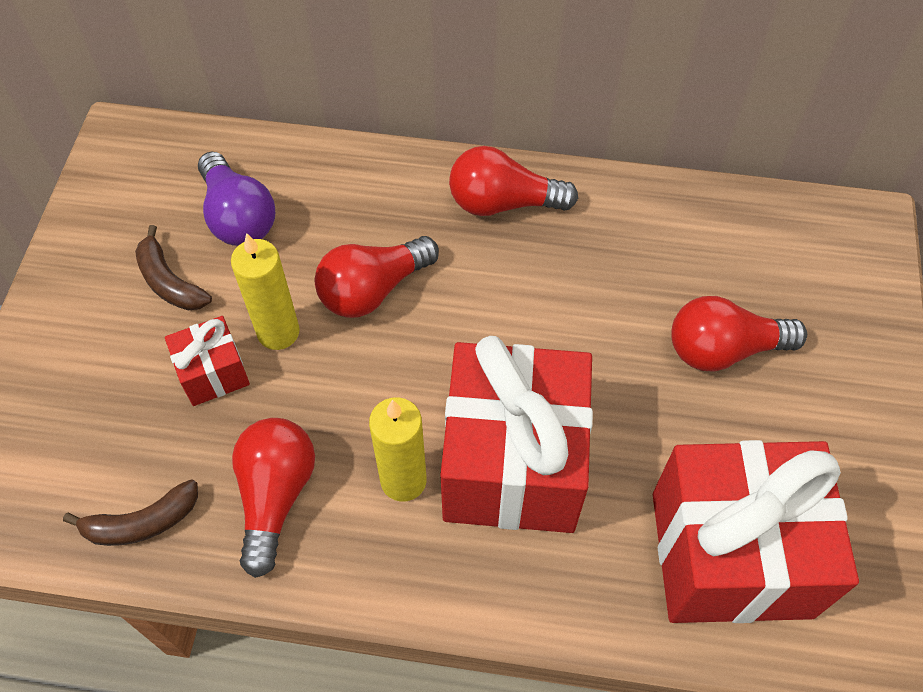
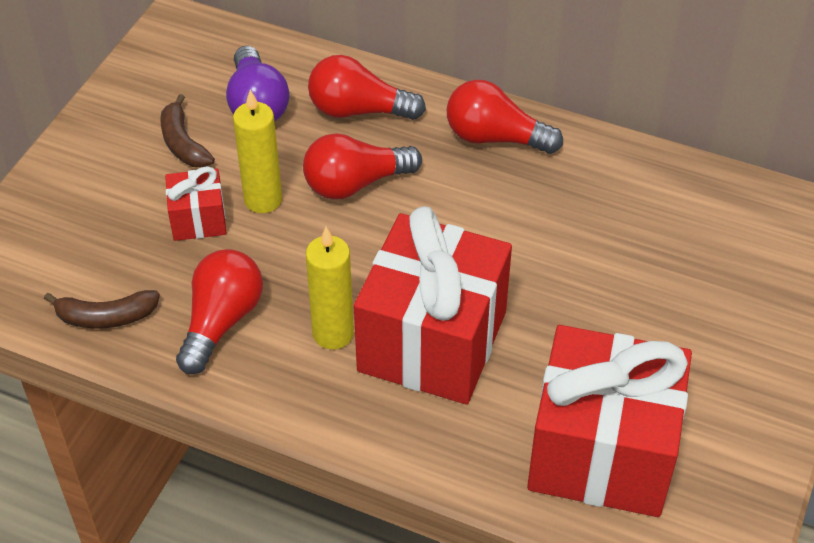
camera: 15 degrees right, 10 degrees down
(723, 349) = (656, 294): red light bulb -> red light bulb (359, 110)

